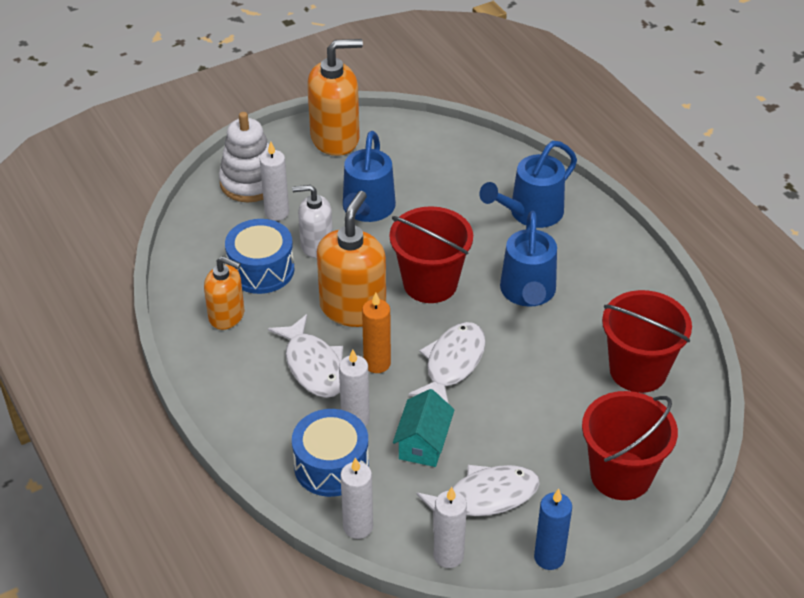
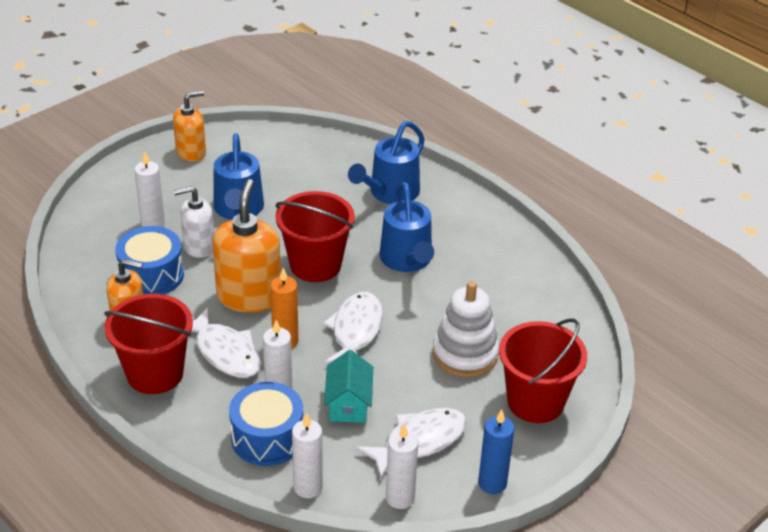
camera: 15 degrees left, 5 degrees down
(250, 182) = (119, 200): white stacking toy -> white stacking toy (465, 354)
(335, 138) = (191, 152): orange soap dispenser -> orange soap dispenser, size x0.63
(638, 370) = (524, 311): red bucket -> red bucket (155, 373)

